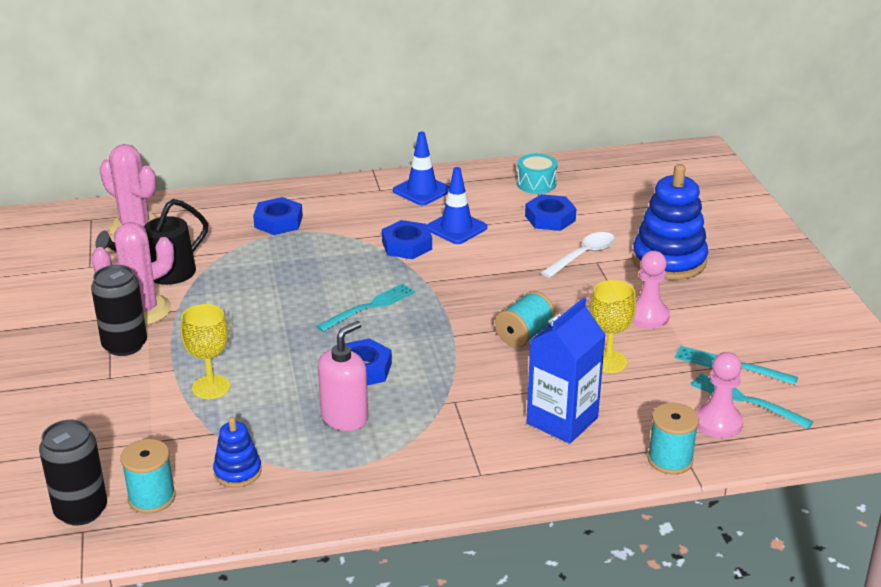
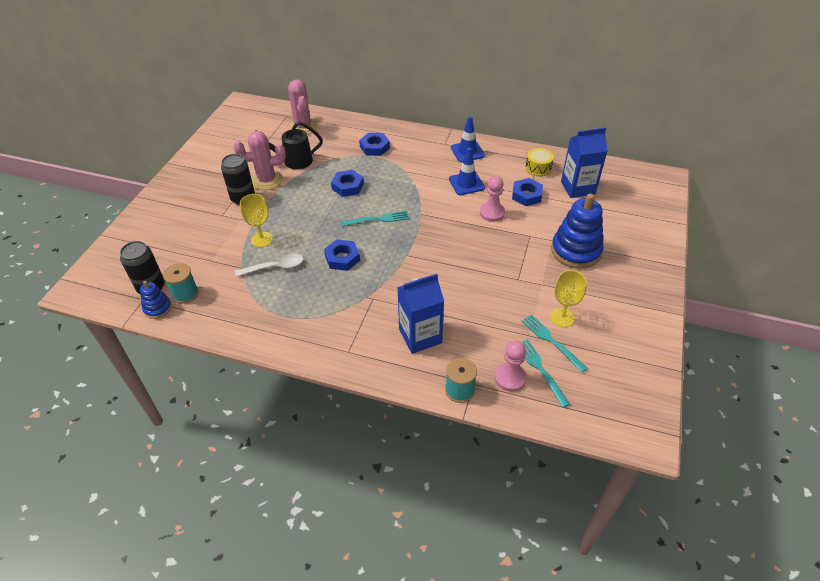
camera: 30 degrees right, 15 degrees up
(238, 472) = (234, 296): blue stacking toy -> blue stacking toy (157, 308)
(345, 418) = (309, 285): pink soap dispenser -> none
(407, 245) = (429, 186): blue nut -> blue nut (347, 186)
(524, 335) = (446, 270): turquoise spool -> none
(536, 184) = (538, 168): turquoise drum -> yellow drum
(583, 255) = (525, 228): white spoon -> white spoon (275, 267)
(607, 191) = (577, 188): none -> blue carton
(608, 361) = (479, 307): yellow goblet -> yellow goblet (562, 317)
(647, 316) = (529, 285): pink pawn -> pink pawn (492, 213)

